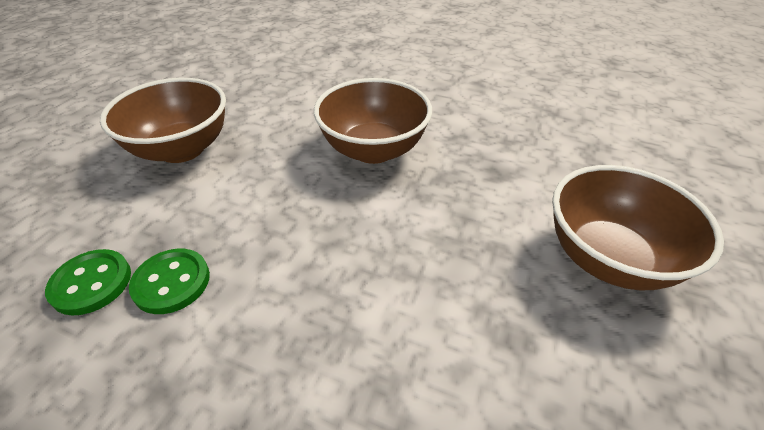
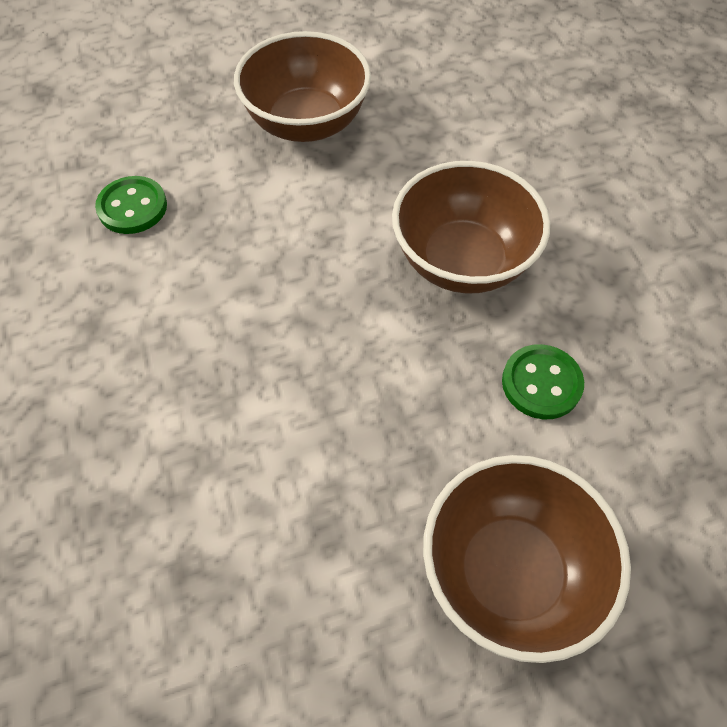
camera: 50 degrees right, 15 degrees up
(172, 282) = (174, 252): green button -> green button (541, 383)

